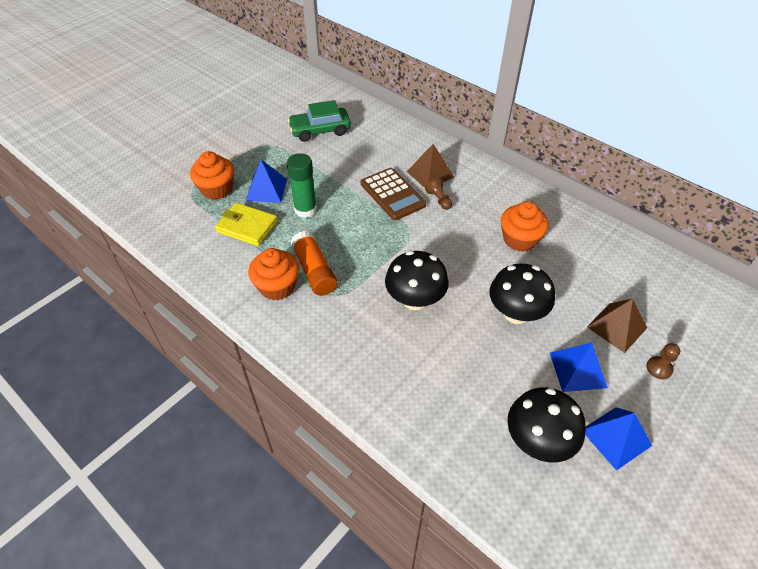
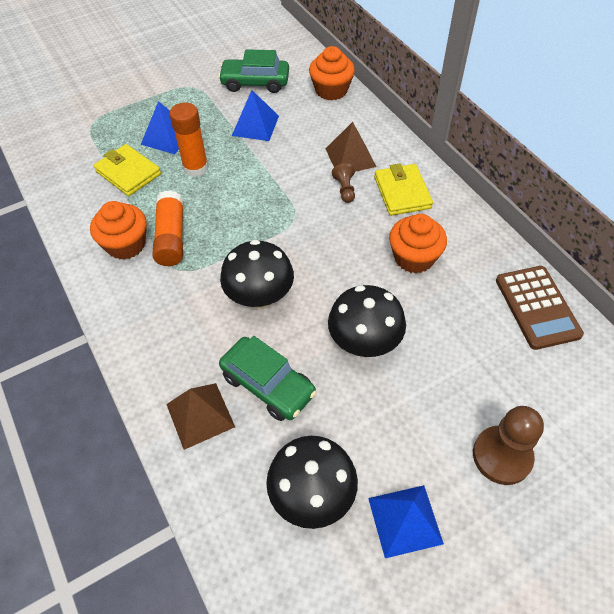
camera: 20 degrees right, 5 degrees up
(217, 189) = (118, 126): orange cupcake -> orange cupcake (331, 90)
(305, 209) = (196, 168): green glue stick -> orange glue stick
(392, 194) = (296, 171): brown calculator -> brown calculator (537, 307)
(458, 367) = (268, 385): none -> green car
(484, 192) = (402, 192): none -> yellow wallet
(577, 370) = (401, 428): blue pyramid -> blue pyramid (255, 125)
(616, 327) = (476, 392): brown pyramid -> brown pyramid (200, 415)
(659, 368) = (502, 456): brown pawn -> brown pawn, size x1.89

